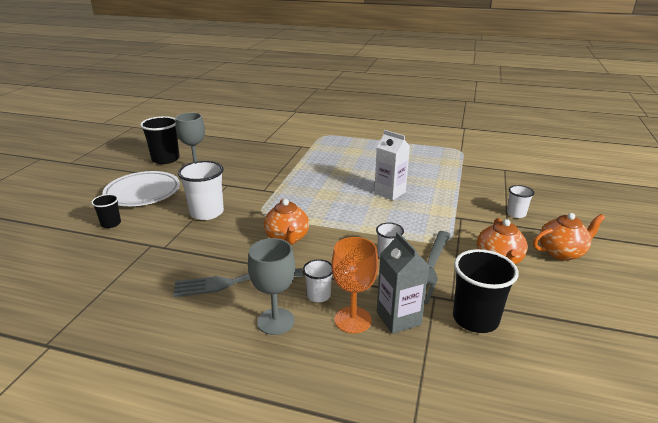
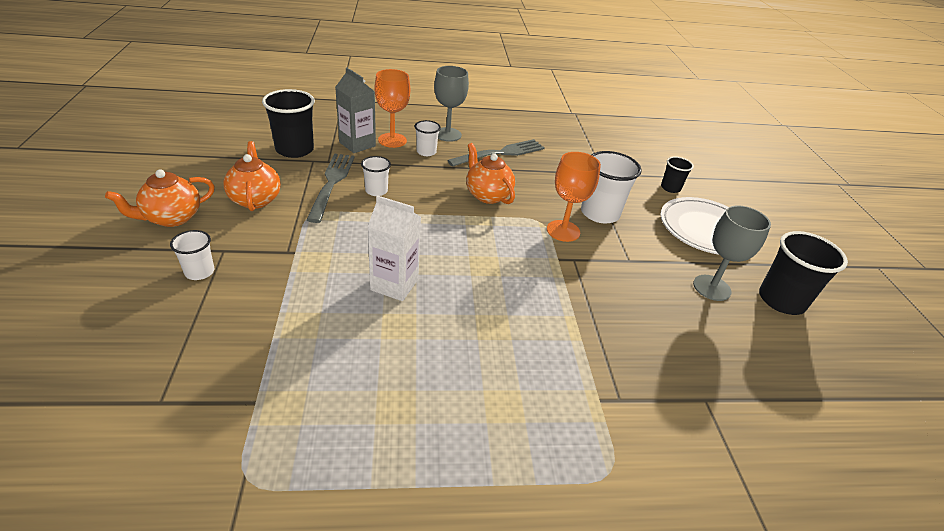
camera: 155 degrees right, 10 degrees up
(251, 205) = (563, 231): none -> orange goblet

